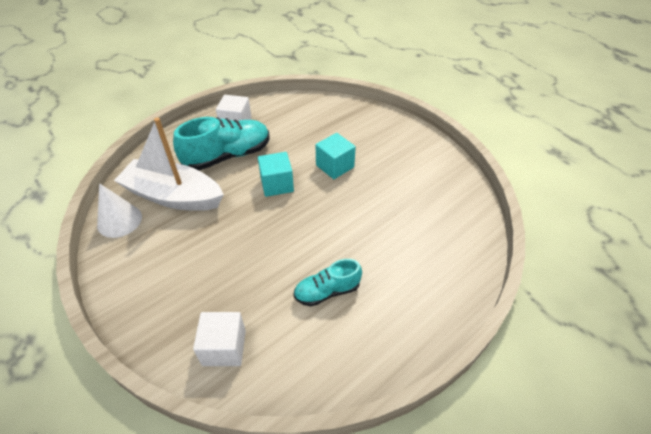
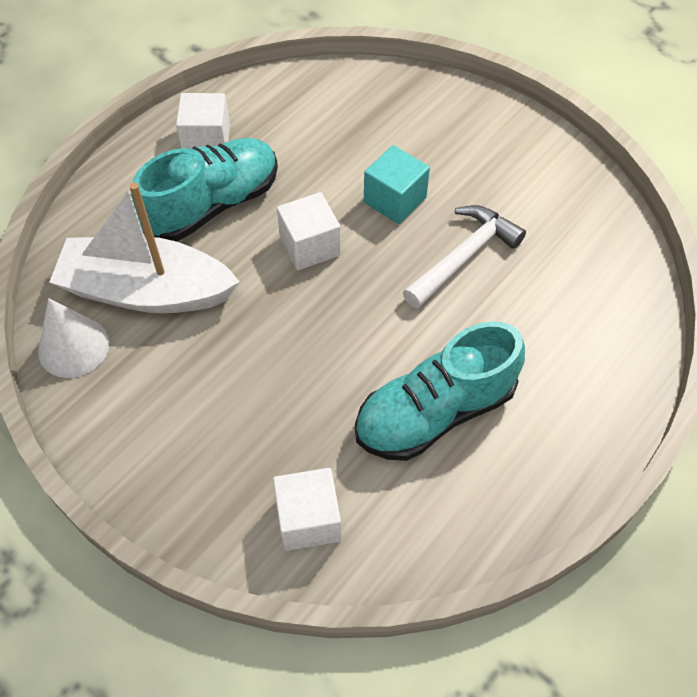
camera: 10 degrees left, 10 degrees up
(277, 184) = (310, 246): turquoise cube -> white cube
(327, 291) = (435, 412): turquoise shoe -> turquoise shoe, size x1.73
(369, 202) = (464, 256): none -> white hammer

